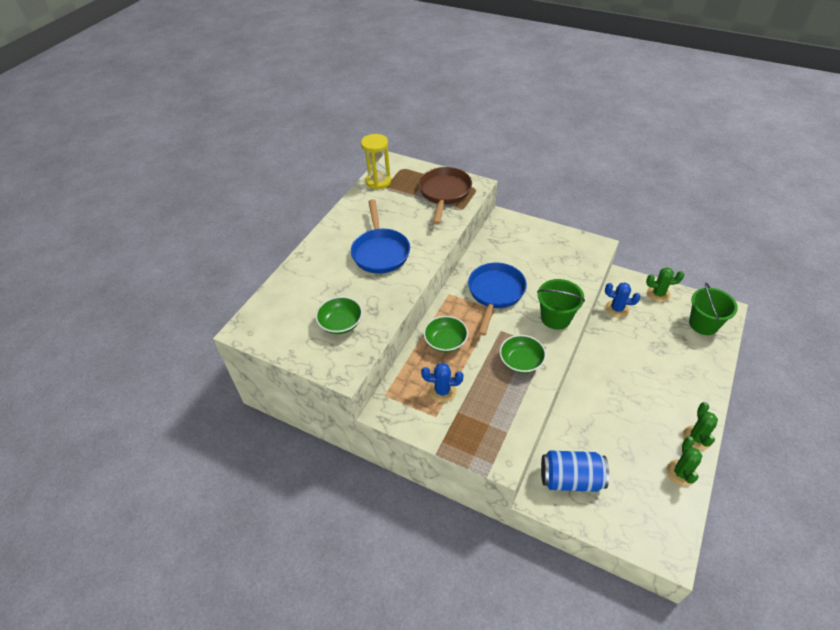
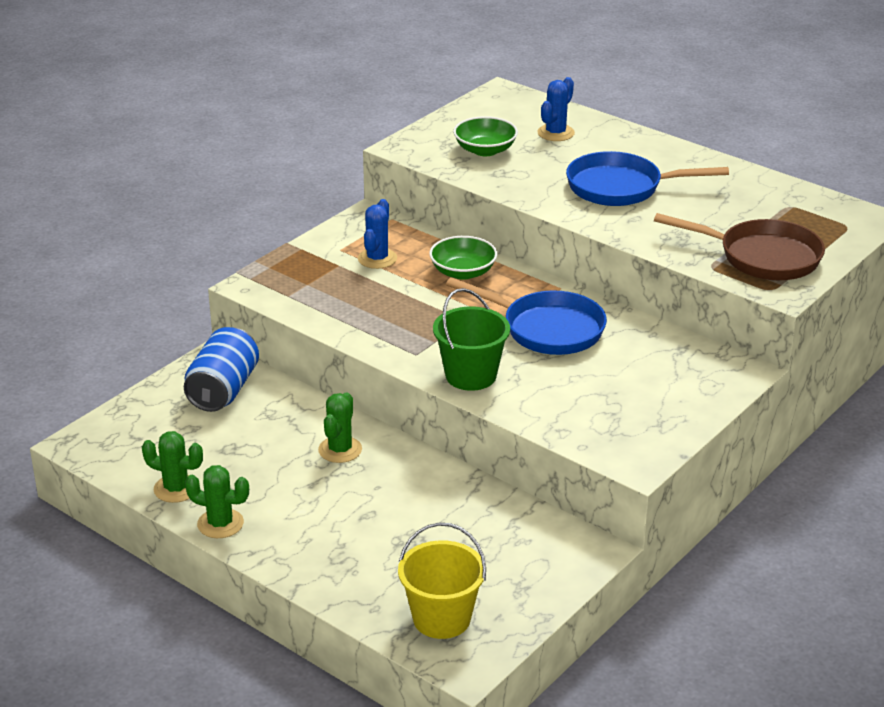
camera: 100 degrees right, 15 degrees down
(378, 181) = (808, 201): yellow hourglass -> none
(521, 361) = (398, 327): green bowl -> none
(617, 309) = (517, 519): blue cactus -> blue cactus (555, 133)
(658, 294) = (539, 584): green cactus -> green cactus (340, 450)
(703, 324) = (441, 618): green bucket -> yellow bucket

